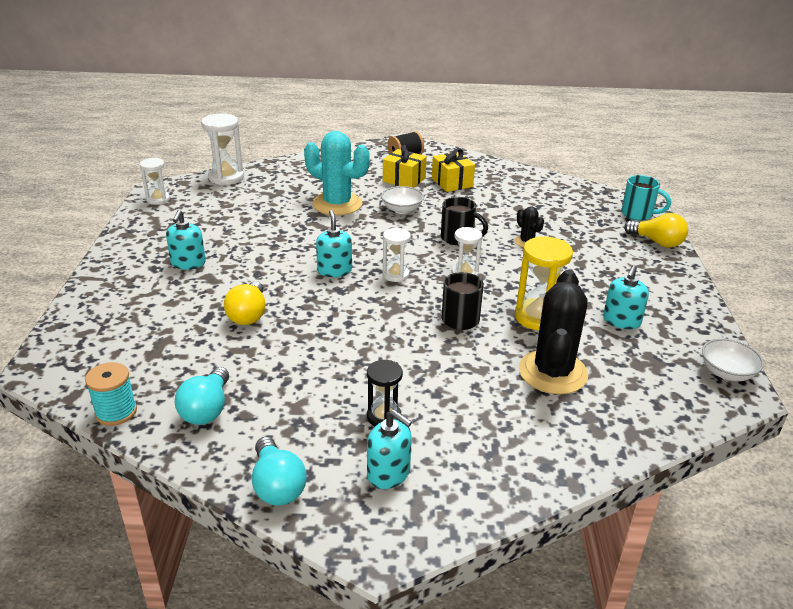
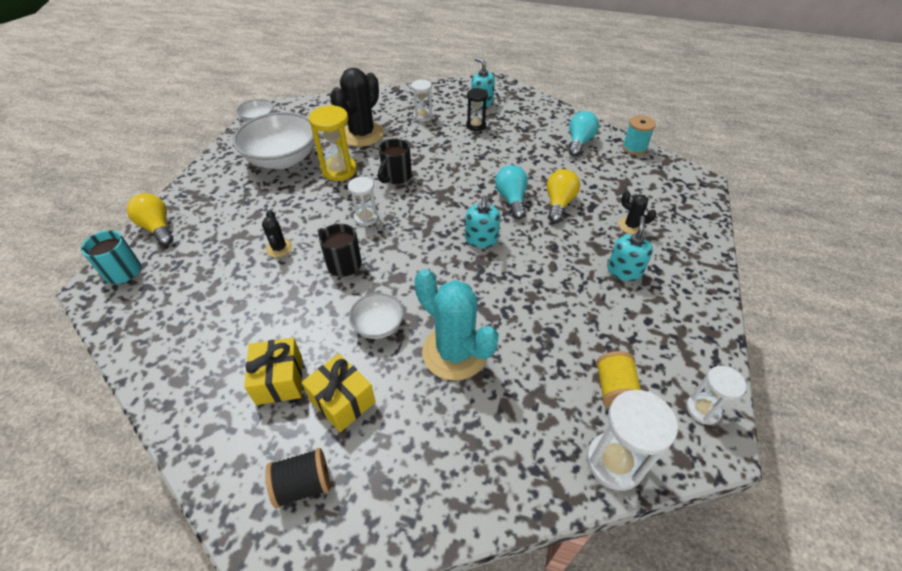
camera: 165 degrees left, 15 degrees up
(166, 302) = (631, 226): none -> black cactus
(219, 201) = (614, 390): none -> yellow spool
(277, 485) = (537, 105): turquoise light bulb -> turquoise light bulb (511, 199)
(395, 275) = (427, 226): white hourglass -> white hourglass (422, 116)
(621, 321) = (282, 159): turquoise soap dispenser -> white bowl

